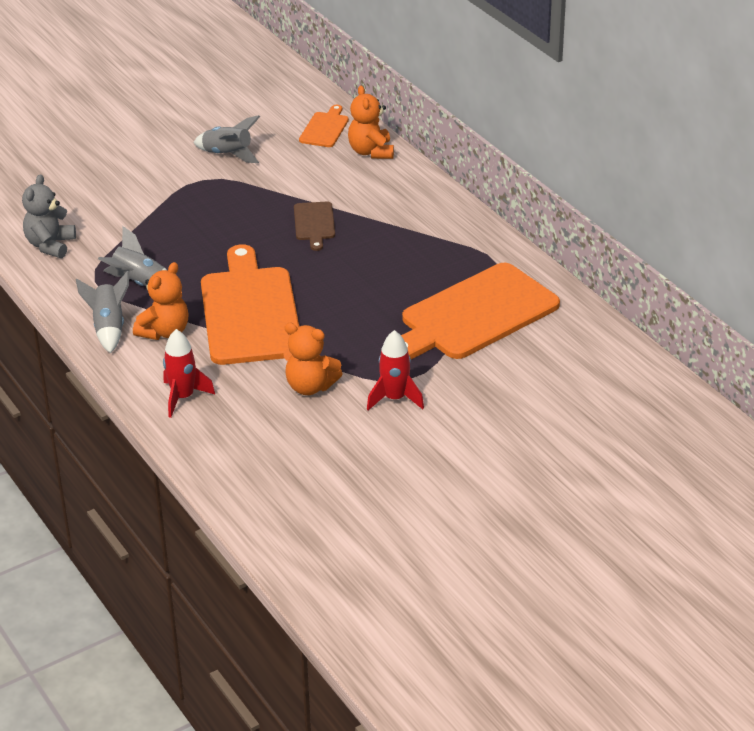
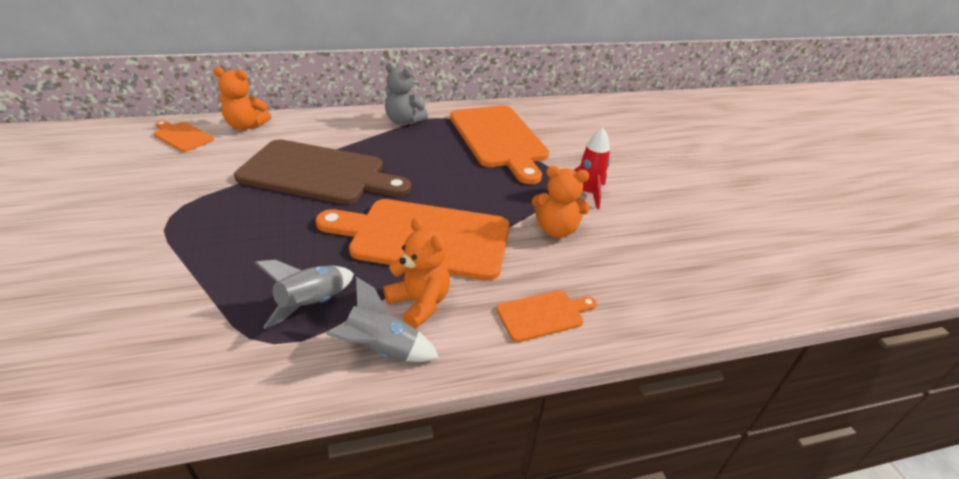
camera: 75 degrees left, 0 degrees up
(50, 245) = (150, 373): grey teddy bear -> grey teddy bear (404, 121)
(183, 397) = (543, 315): red rocket -> orange cutting board
(228, 154) = (147, 192): grey rocket -> none
(310, 386) = (556, 230): orange teddy bear -> orange teddy bear turned 60 degrees clockwise
(314, 223) = (318, 173): brown cutting board -> brown cutting board, size x2.18

